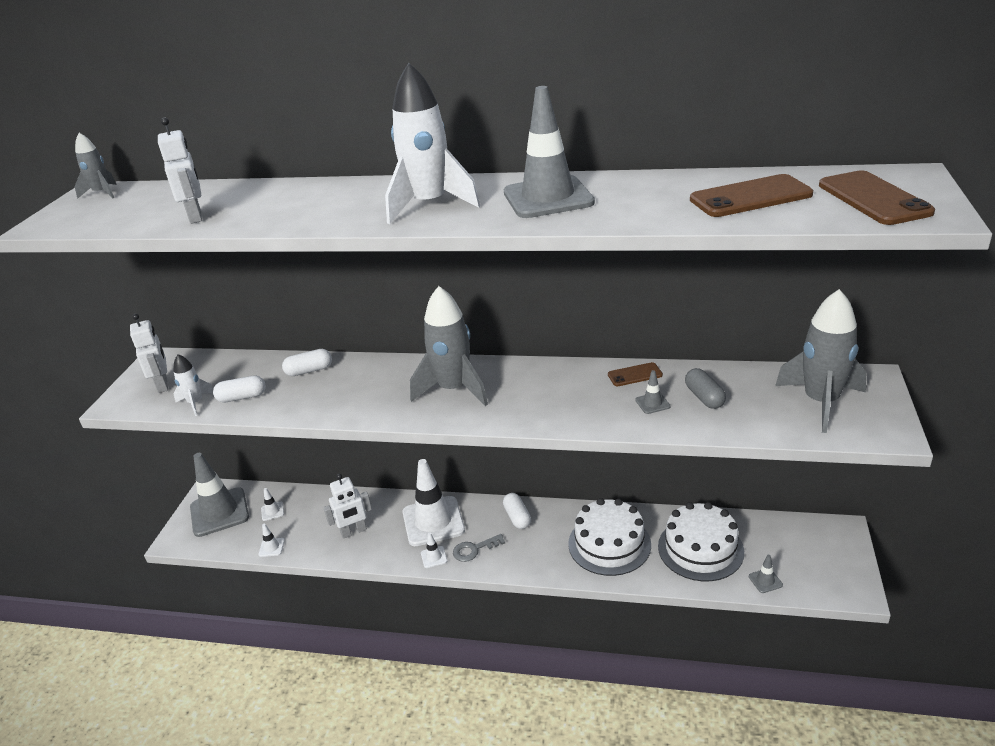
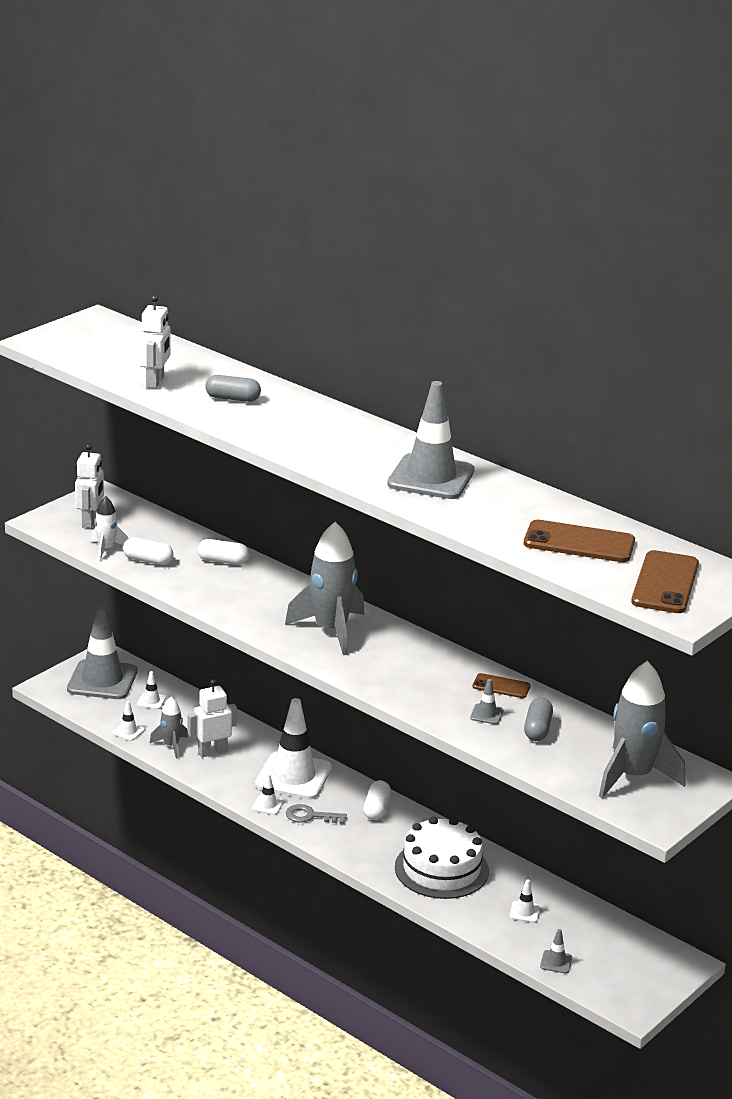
camera: 25 degrees right, 5 degrees down
(102, 193) = (103, 325): grey rocket -> grey rocket (171, 746)
(287, 204) = (233, 398): none -> grey capsule
(354, 532) = (212, 752): white robot -> white robot turned 150 degrees clockwise
(429, 205) = (336, 446): white rocket -> none
(700, 549) = (524, 912): white cake -> white traffic cone

